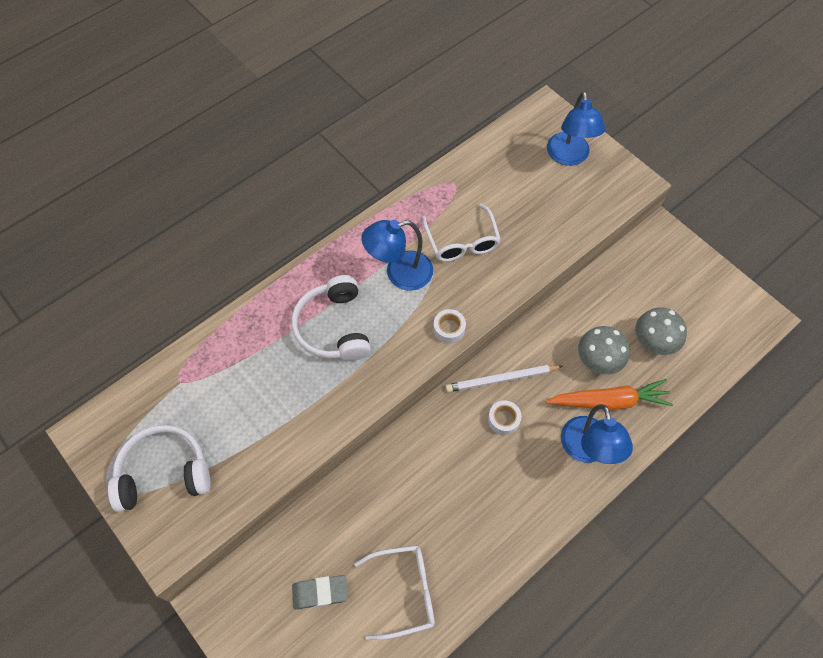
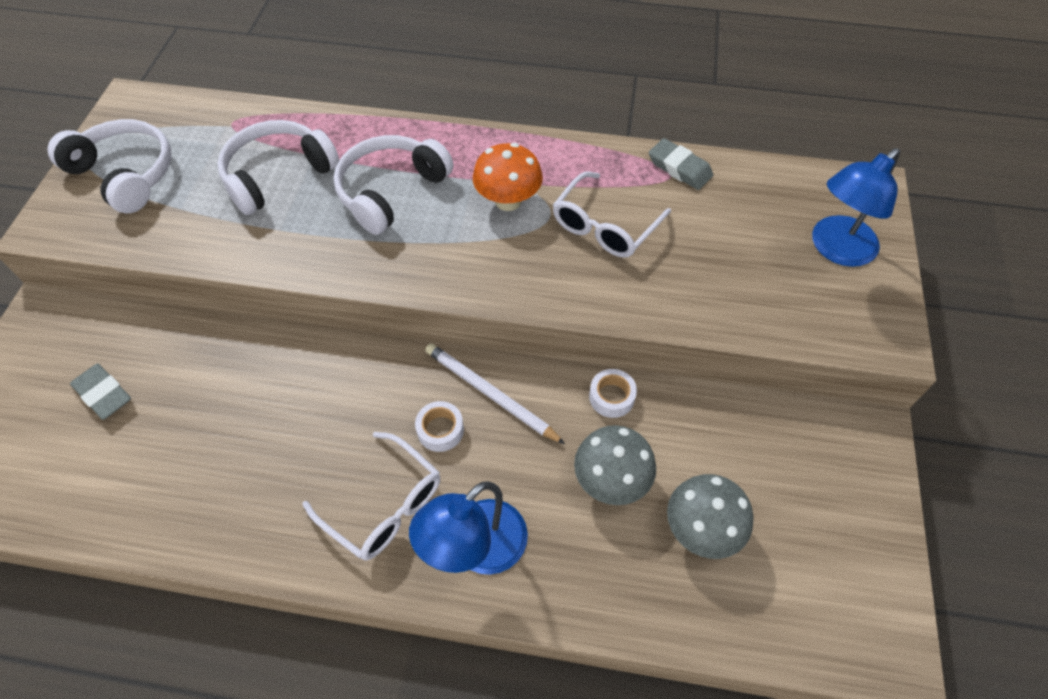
camera: 50 degrees right, 5 degrees down
(257, 381) = (278, 175): none -> white headphones
(399, 273) = (508, 201): blue lamp -> orange mushroom
(404, 592) = (152, 471): white glasses -> white glasses (384, 505)
(449, 329) = (482, 285): white tape -> white tape (611, 397)
(454, 176) = (679, 168): none -> grey eraser
(608, 401) = (566, 529): orange carrot -> none

